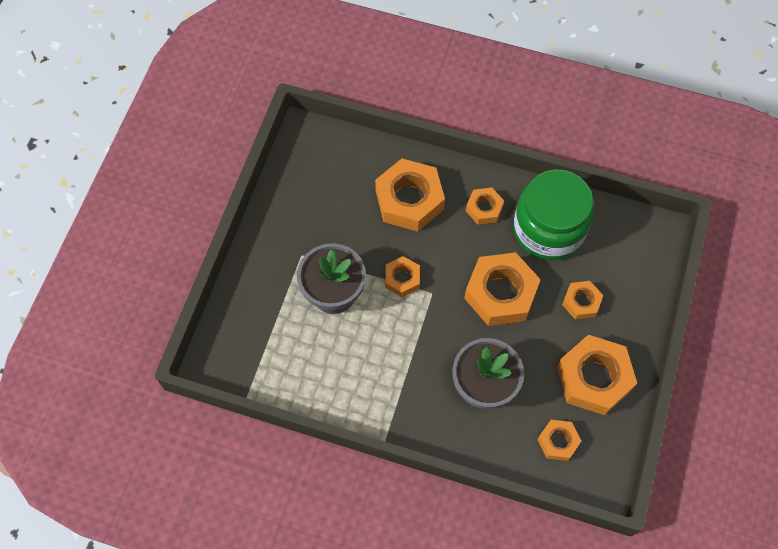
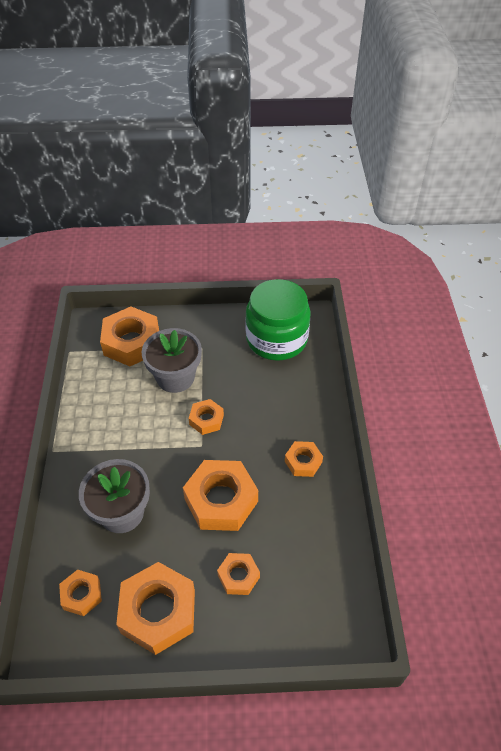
camera: 70 degrees right, 15 degrees down
(409, 200) = (284, 402): orange nut -> orange nut (131, 342)
(548, 229) = (306, 523): green jar -> green jar (276, 339)

